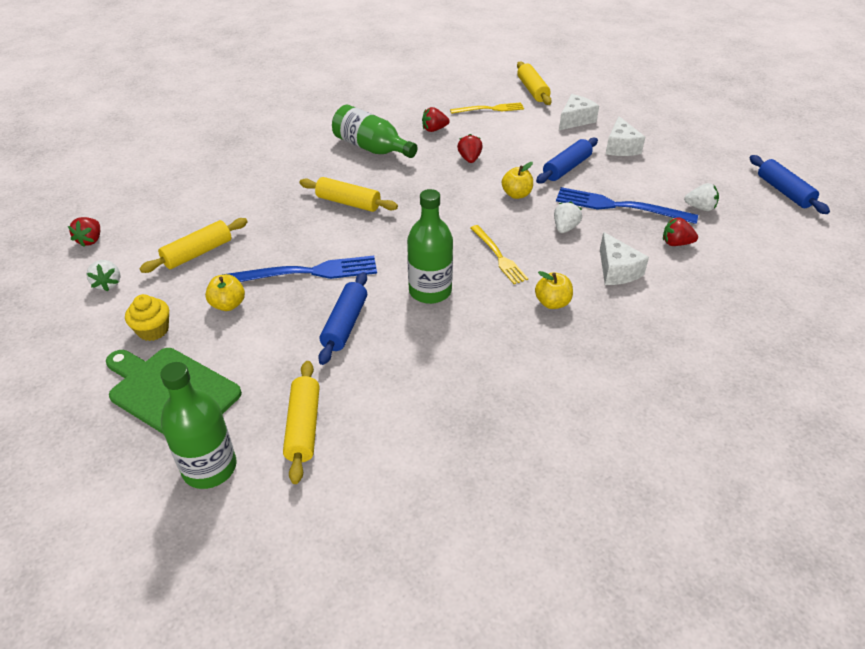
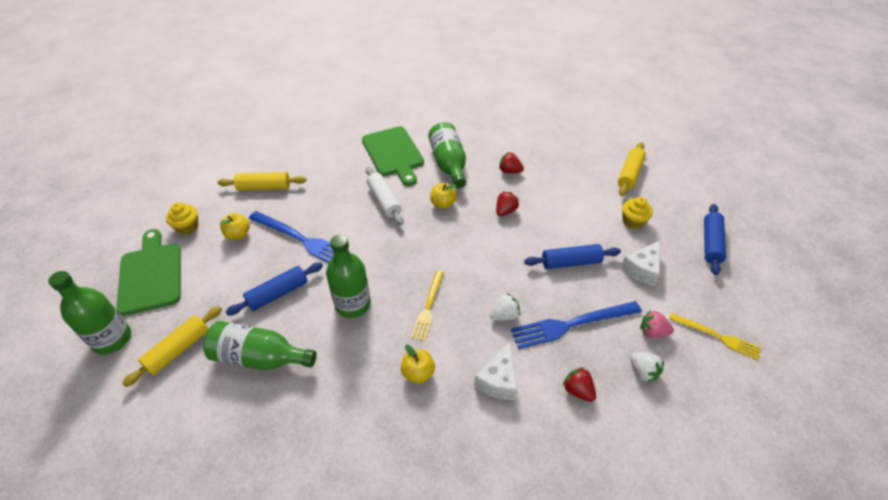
camera: 40 degrees right, 5 degrees up
(90, 240) = (226, 145): red strawberry -> none
(108, 284) = (202, 181): white strawberry -> none
(304, 163) = (393, 153): none -> green cutting board
(348, 203) = (384, 200): yellow rolling pin -> white rolling pin
(399, 379) = (259, 357): none -> green bottle
(490, 109) = (573, 174): yellow fork -> yellow fork (717, 336)
(516, 194) = (503, 262): yellow apple -> yellow apple (443, 204)
(575, 120) = (633, 221): white cheese -> yellow cupcake
(619, 206) = (571, 324): blue fork -> blue fork turned 75 degrees counterclockwise
(676, 181) = (652, 332): none -> pink strawberry
(784, 192) = (751, 410): blue rolling pin -> blue rolling pin (711, 243)

